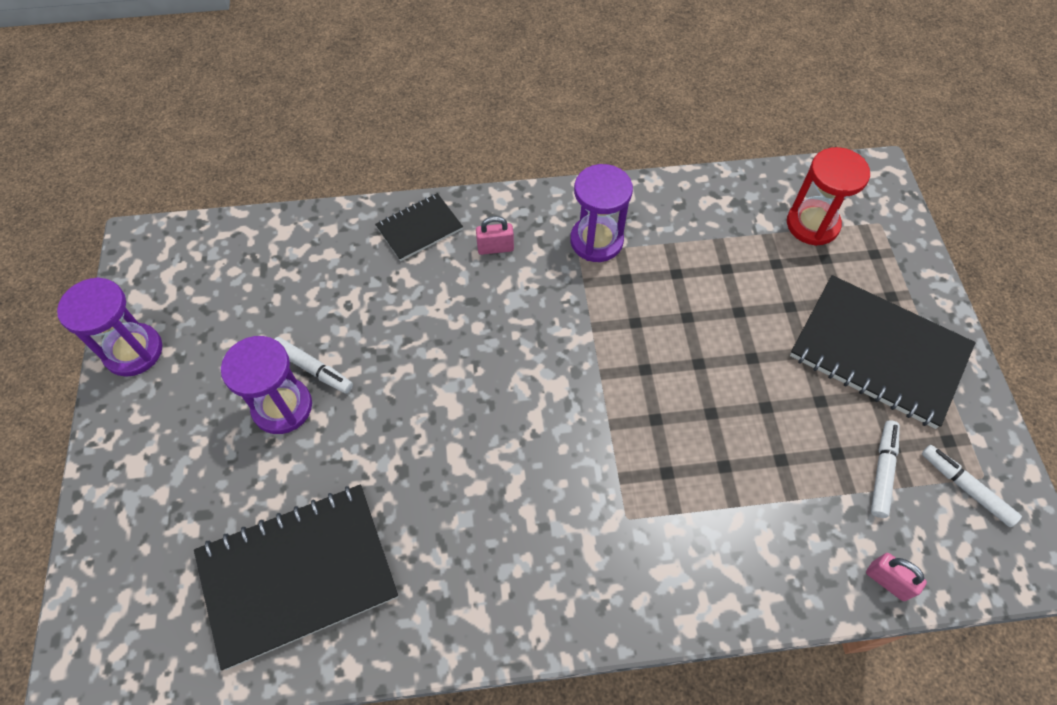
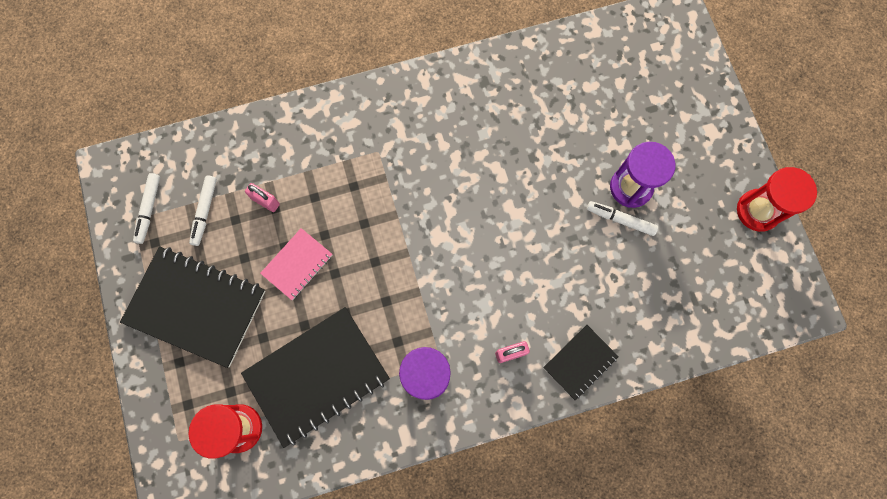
camera: 170 degrees right, 15 degrees up
(133, 351) = (757, 211): purple hourglass -> red hourglass
(298, 575) = (577, 84): black notebook -> black notebook (317, 376)
(748, 382) = (297, 264): none -> pink notebook
(887, 581) = (210, 140): pink padlock -> pink padlock (265, 201)
(965, 487) = (149, 210): white marker -> white marker turned 60 degrees clockwise

